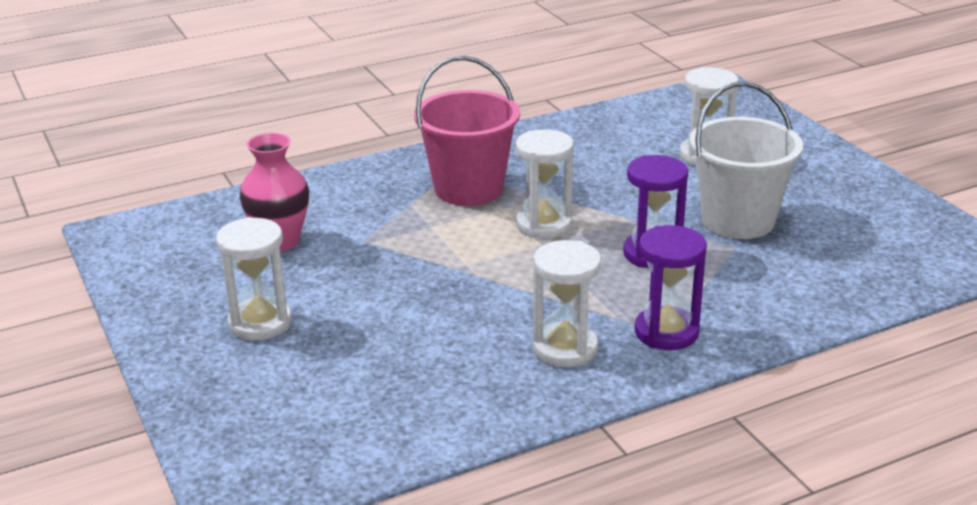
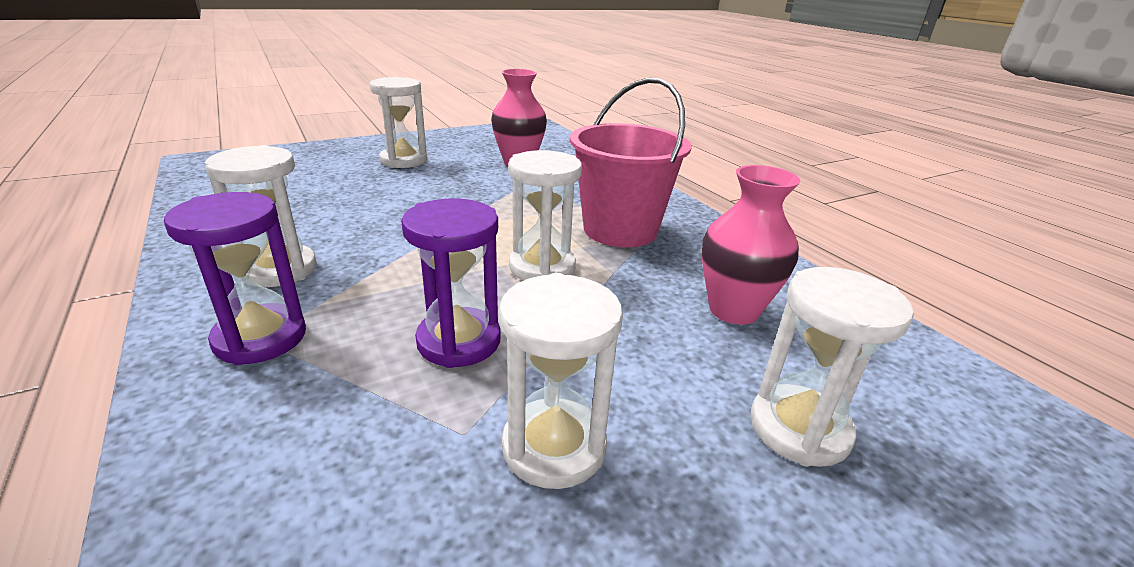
camera: 85 degrees right, 0 degrees up
(594, 157) = (733, 310): none -> pink vase
(738, 220) = (554, 447): white bucket -> white hourglass

